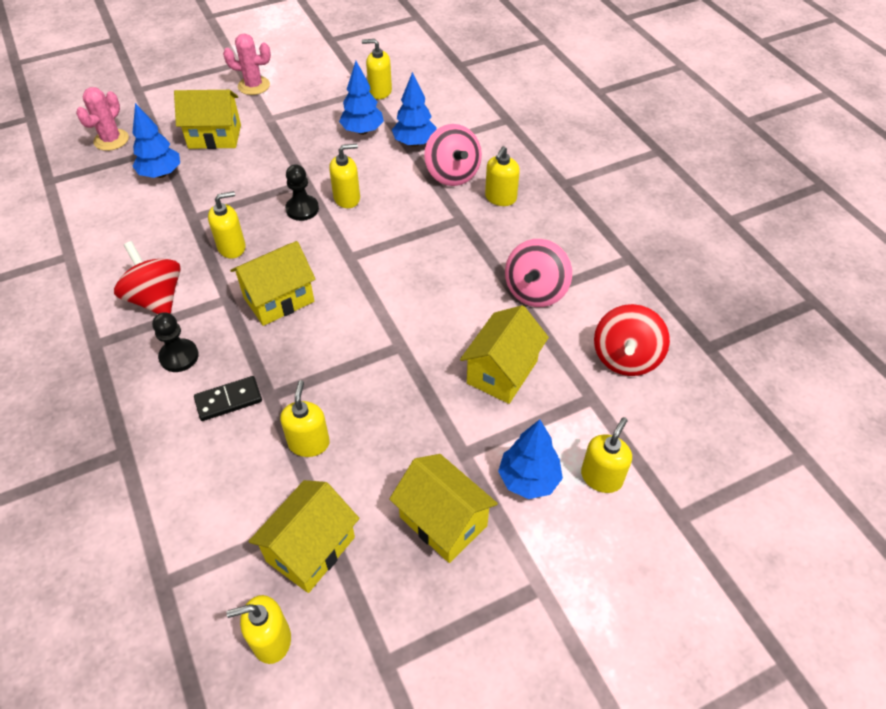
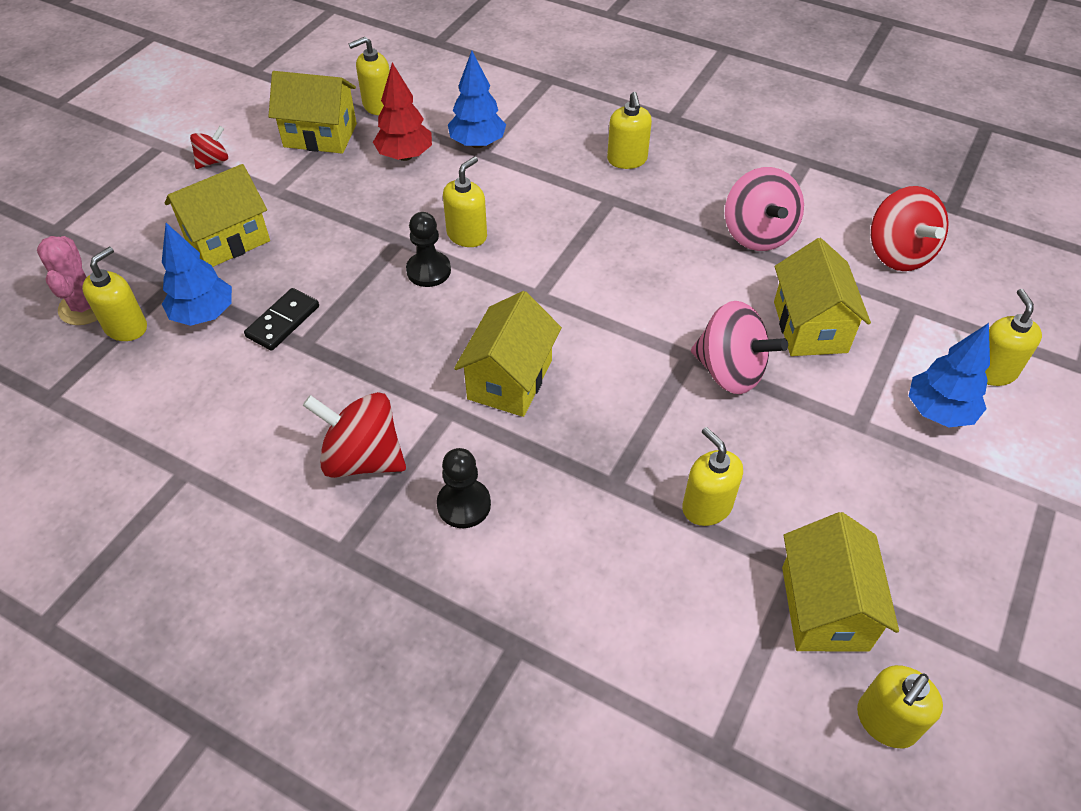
camera: 35 degrees left, 0 degrees up
(228, 400) = (574, 516): black domino -> black domino (283, 322)
(232, 247) = (391, 353): yellow soap dispenser -> yellow soap dispenser (126, 327)
(254, 86) = (213, 161): pink cactus -> red spinning top
(362, 131) = (405, 156): blue tree -> red tree
(443, 521) = (910, 498): yellow house -> yellow house (320, 135)
(452, 174) = (553, 158): pink spinning top -> pink spinning top (730, 371)

